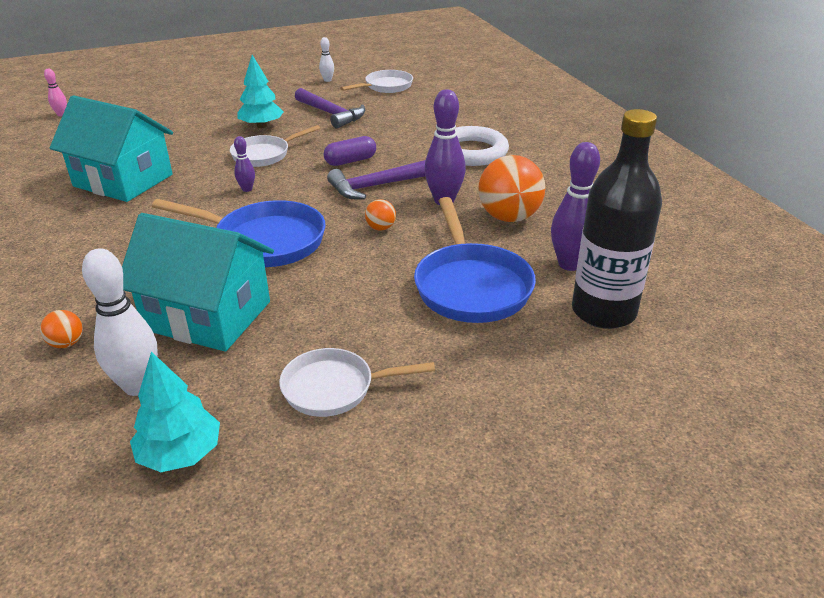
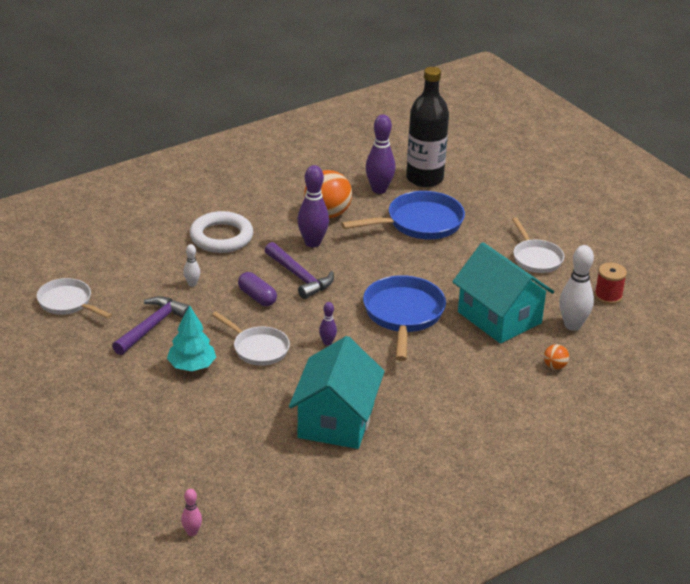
camera: 105 degrees left, 0 degrees up
(180, 454) = (608, 296): turquoise tree -> red spool
(207, 315) = (499, 317): turquoise house -> turquoise house turned 45 degrees counterclockwise
(327, 80) = (51, 347): white bowling pin -> white bowling pin (192, 284)
(381, 228) = (364, 266): orange ball -> none

